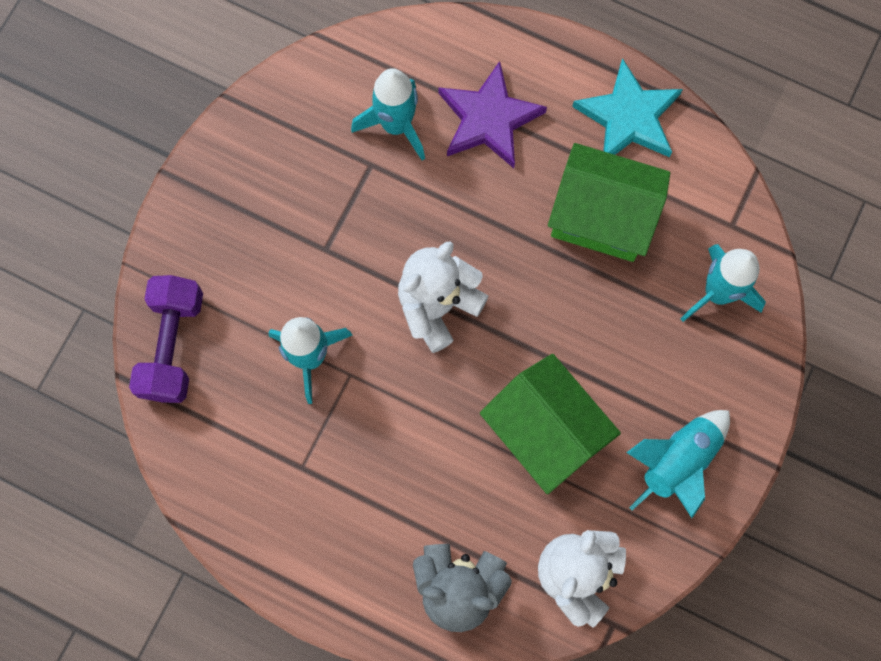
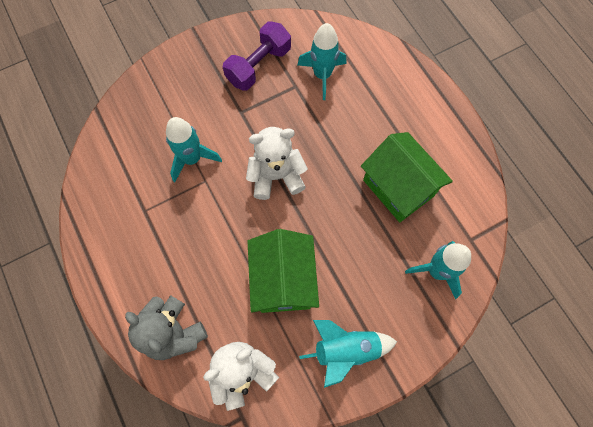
camera: 35 degrees right, 5 degrees down
(173, 345) = (131, 109): purple dumbbell -> purple dumbbell (258, 66)
(488, 119) = (373, 101): purple star -> none
(628, 117) = (450, 146): turquoise star -> none

